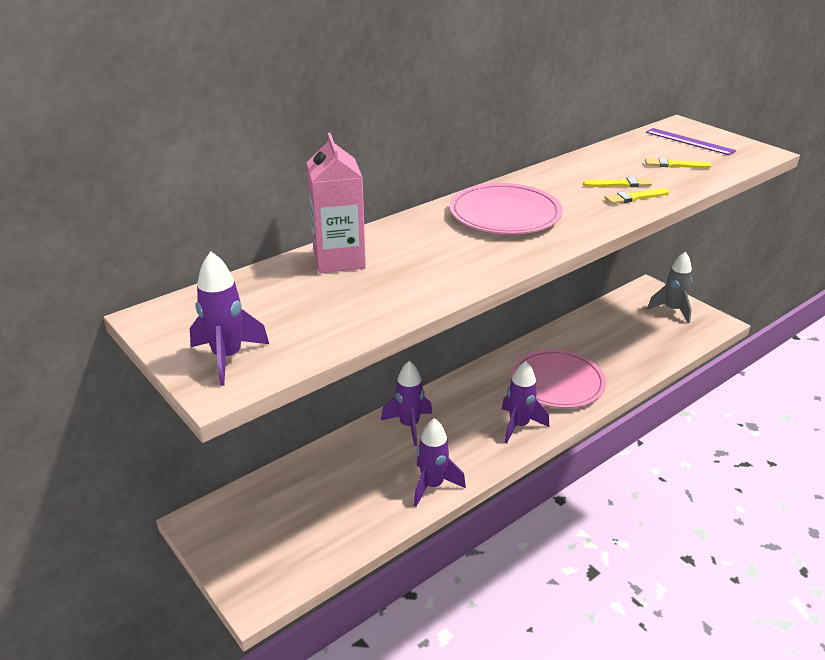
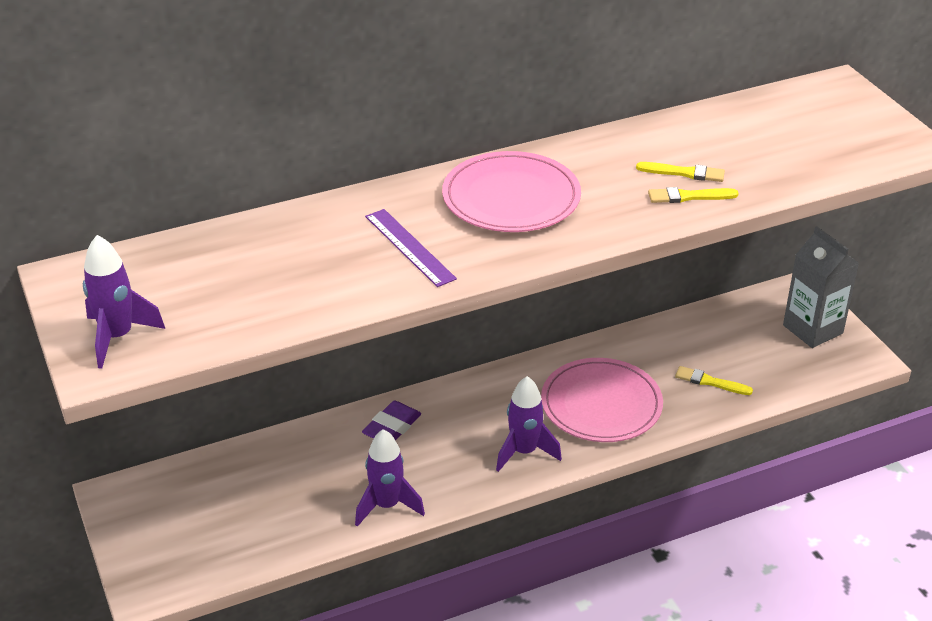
camera: 15 degrees right, 5 degrees up
(339, 260) = (286, 233): pink carton -> none
(409, 425) = (392, 427): purple rocket -> purple eraser
(672, 310) = (812, 329): grey rocket -> grey carton
(674, 165) = (778, 152): yellow brush -> yellow brush (710, 382)
(689, 141) = (828, 115): purple ruler -> purple ruler (409, 247)

